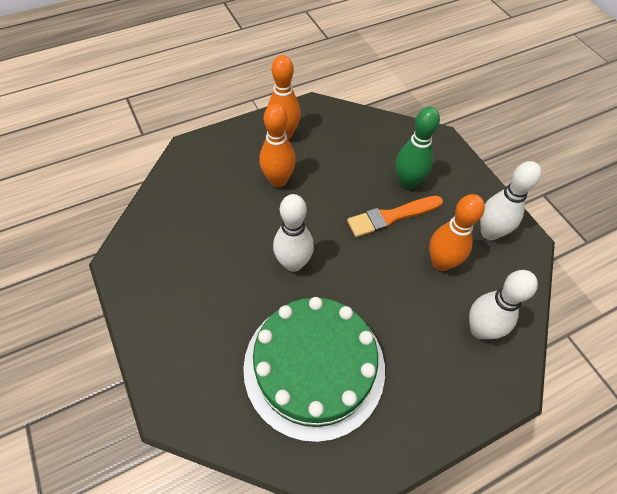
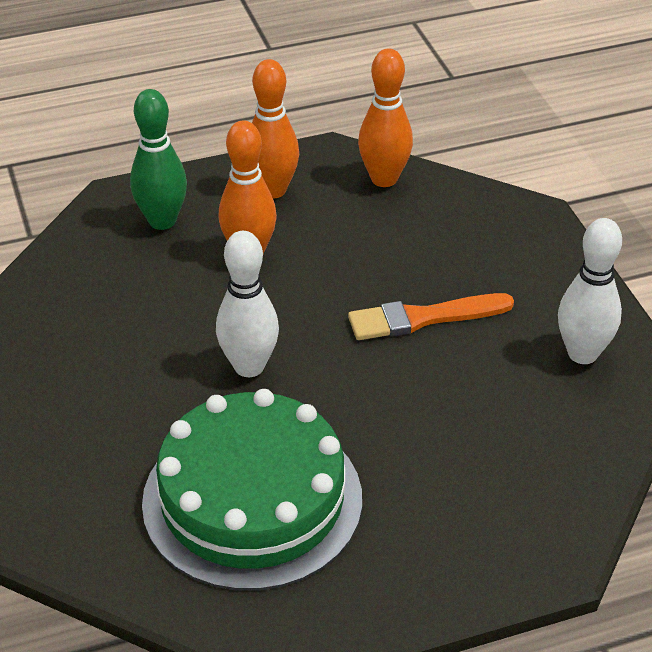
camera: 10 degrees right, 15 degrees down
(407, 182) = (463, 273): green bowling pin -> green bowling pin (162, 221)
(441, 262) = (488, 387): orange bowling pin -> orange bowling pin (384, 179)
(480, 329) = (528, 480): white bowling pin -> none

